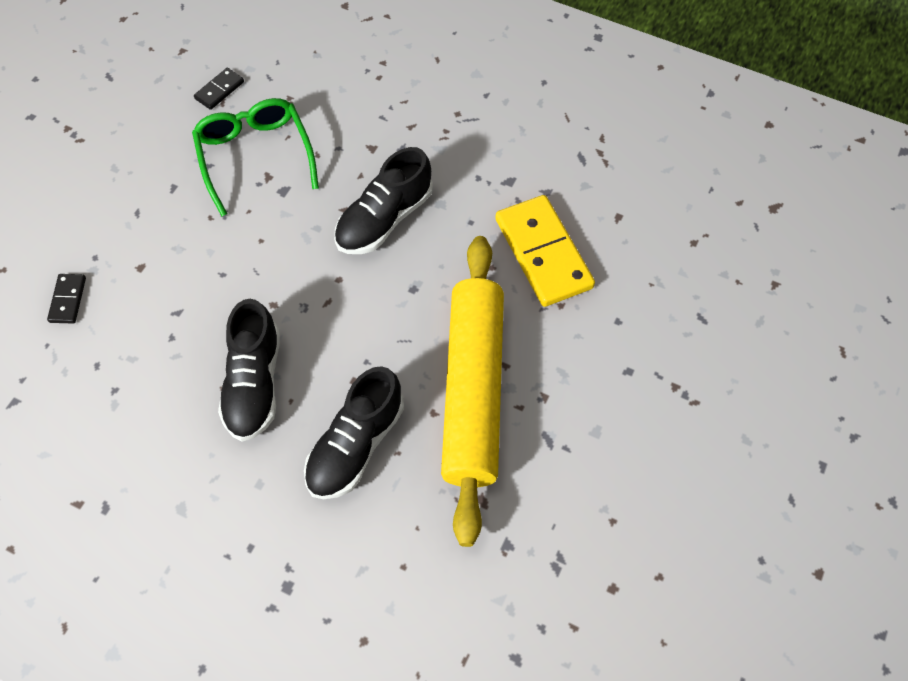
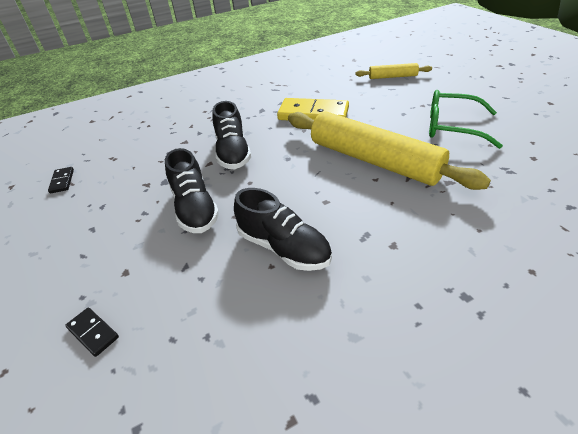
camera: 50 degrees left, 20 degrees down
(255, 156) = (126, 184): green glasses -> green glasses (452, 127)
(355, 445) = (372, 217): black shoe -> black shoe (195, 208)
(747, 299) = (392, 77): none -> yellow rolling pin

